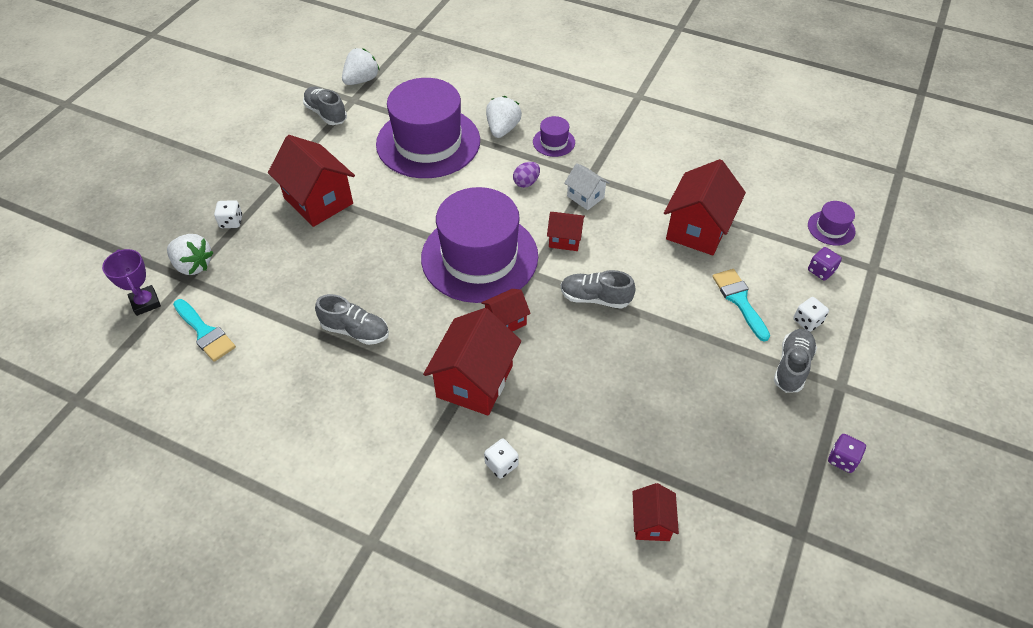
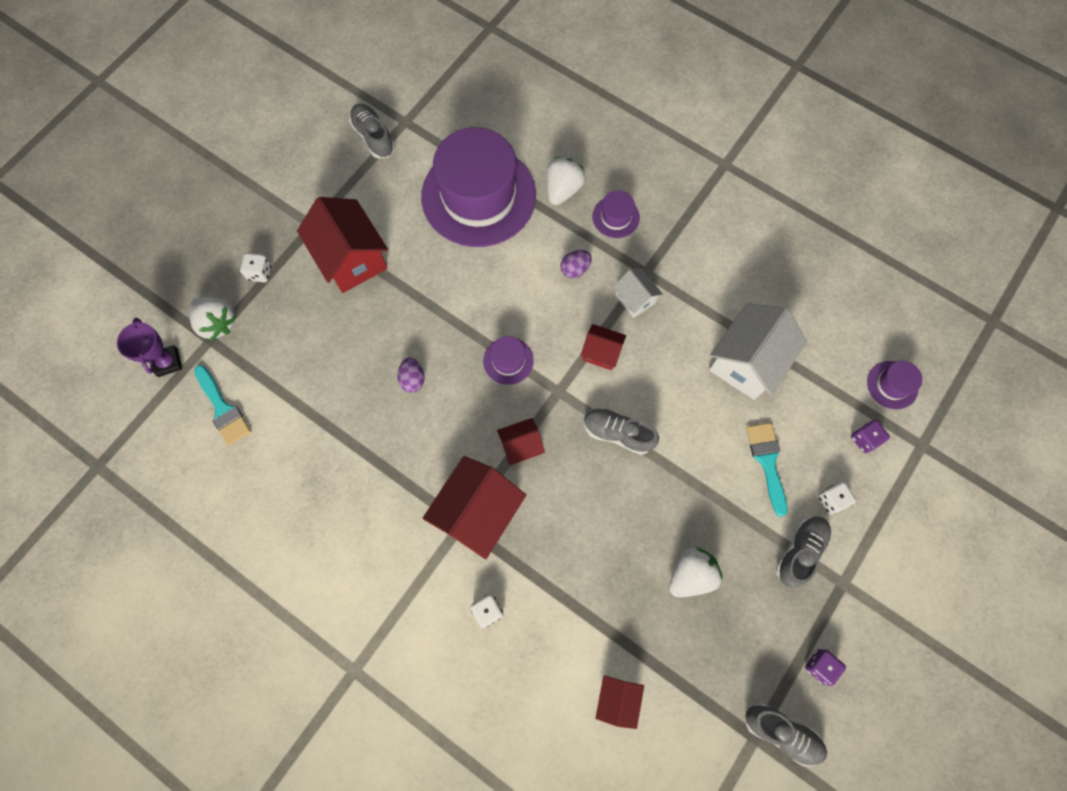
camera: 10 degrees right, 20 degrees up
(355, 330) = (369, 432): grey shoe -> grey shoe (781, 732)
(361, 80) = (418, 93): white strawberry -> white strawberry (691, 575)
(391, 283) = (412, 379): none -> purple egg
(479, 257) = (508, 360): purple hat -> purple hat, size x0.41
(698, 229) = (746, 362): red house -> white house

